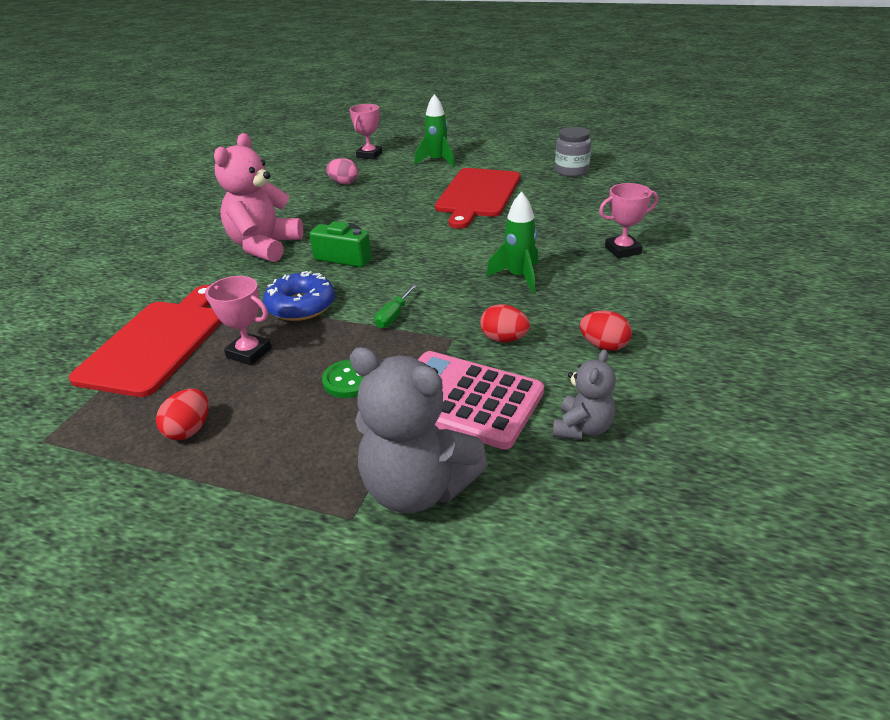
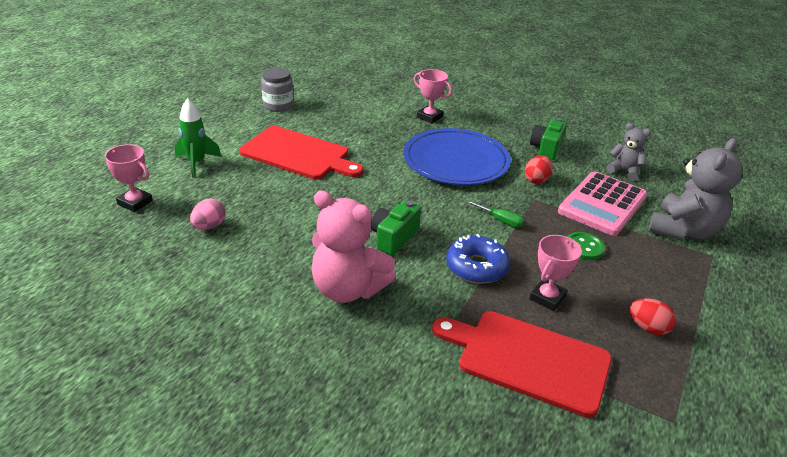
camera: 85 degrees left, 0 degrees up
(518, 277) = (456, 161): green rocket -> blue plate
(603, 346) = (546, 149): red egg -> green camera
(622, 250) = (429, 117): pink trophy -> pink trophy turned 45 degrees counterclockwise

